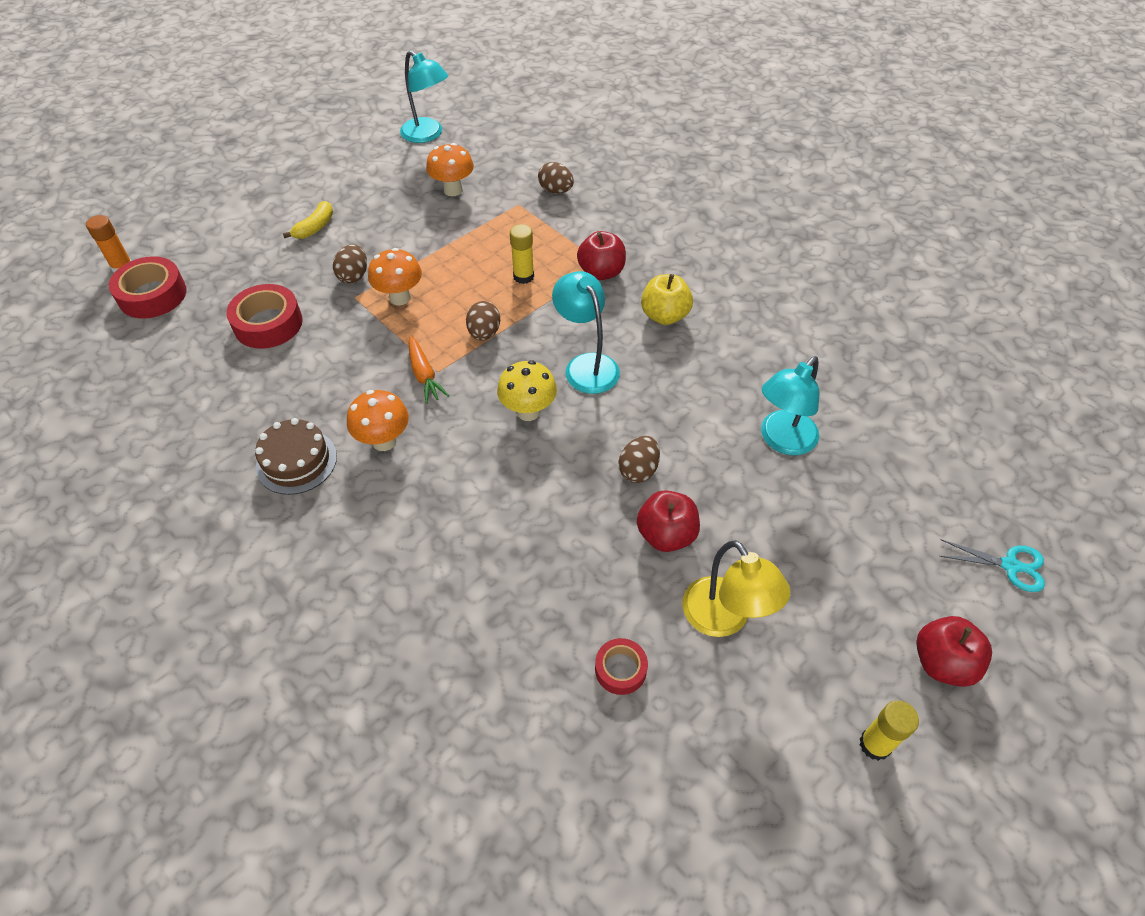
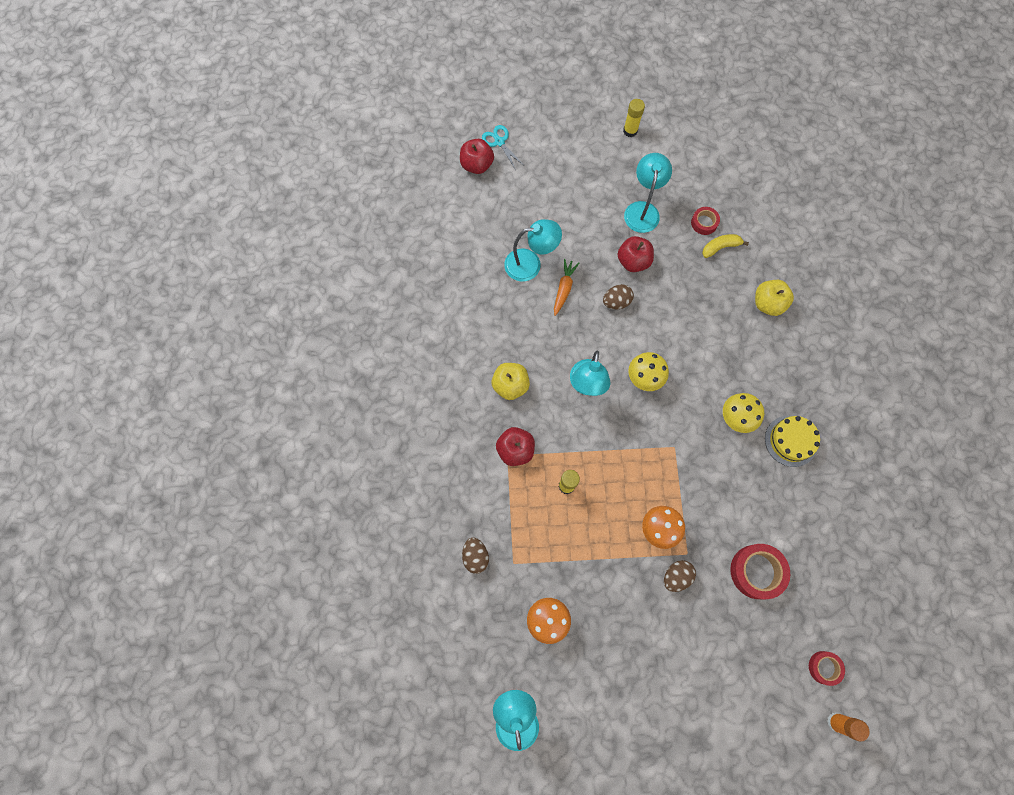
camera: 140 degrees left, 20 degrees up
(152, 295) = (824, 667): red tape -> red tape, size x0.57
(296, 461) = (791, 441): brown cake -> yellow cake
(315, 227) = (674, 657): yellow banana -> yellow banana (720, 247)
(384, 441) = (735, 418): orange mushroom -> yellow mushroom
(424, 375) = (684, 450): orange carrot -> orange carrot (564, 289)
(434, 612) = (768, 304): none -> yellow apple
(484, 333) = (627, 455): brown egg -> none
(724, 619) = (642, 210): yellow lamp -> turquoise lamp
(942, 663) = (572, 134): red apple -> red apple (477, 165)

